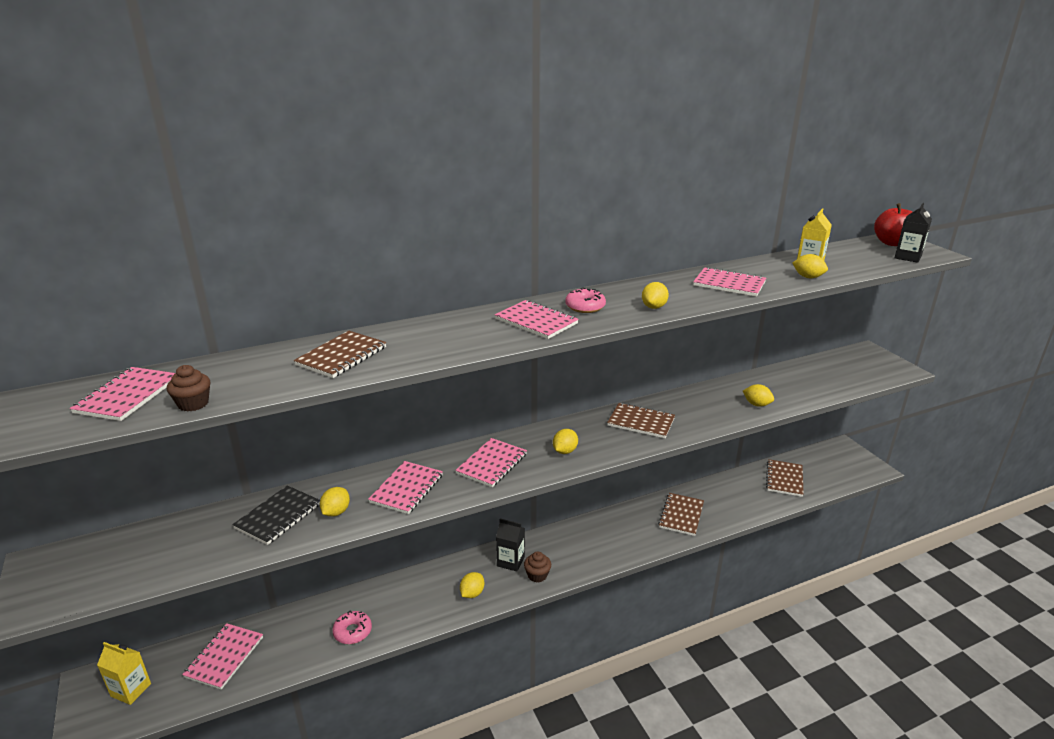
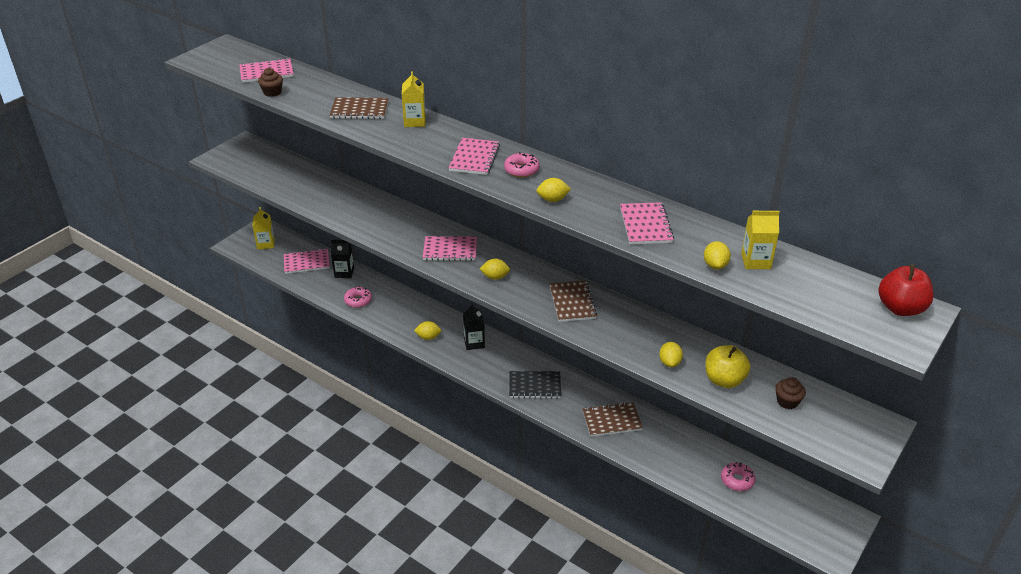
camera: 60 degrees right, 10 degrees up
(278, 516) = (331, 193): black notebook -> black notebook (535, 386)
(336, 512) = (350, 211): yellow lemon -> none
(406, 489) = (393, 226): pink notebook -> none
(417, 332) = (415, 121): none -> yellow carton
(537, 575) = (470, 362): brown cupcake -> brown cupcake (787, 401)
(784, 479) = (737, 480): brown notebook -> pink donut
(791, 389) = (724, 380): none -> yellow apple
(907, 257) = (862, 323): black carton -> black carton (344, 273)

